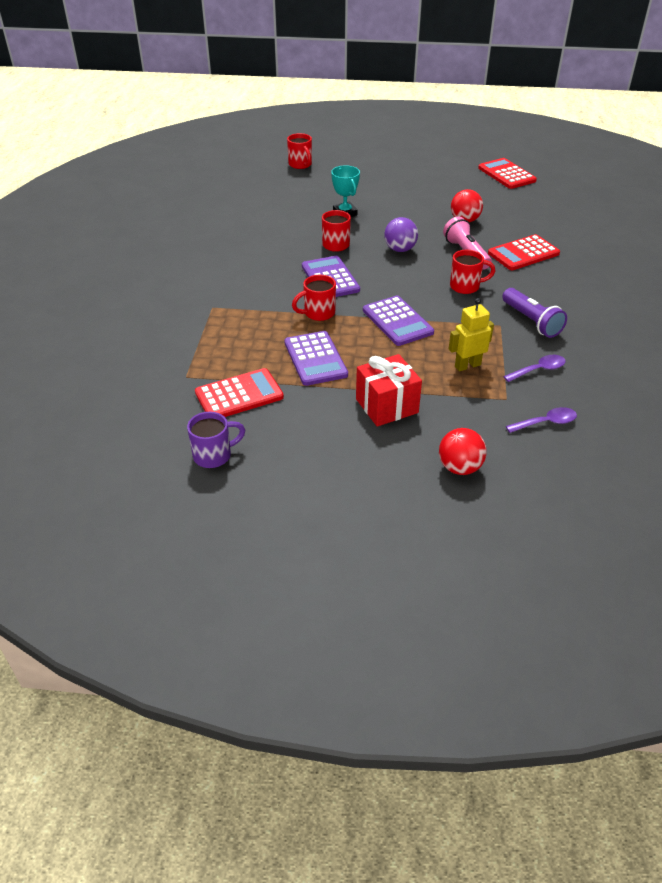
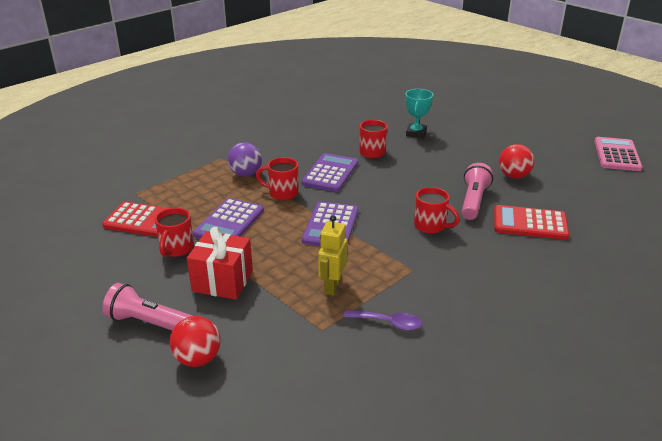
camera: 40 degrees right, 10 degrees down
(214, 455) = (68, 250): purple mug -> none
(300, 165) = (435, 89): red mug -> red mug (176, 249)
(384, 467) = (149, 323): none -> pink flashlight
(400, 249) = (419, 175): purple ball -> purple ball (246, 174)
(467, 365) = (332, 286): yellow robot -> yellow robot turned 90 degrees counterclockwise
(506, 174) = (617, 155): red calculator -> pink calculator
(531, 321) = (447, 281): purple flashlight -> none
(546, 423) = (323, 369): purple spoon -> none

